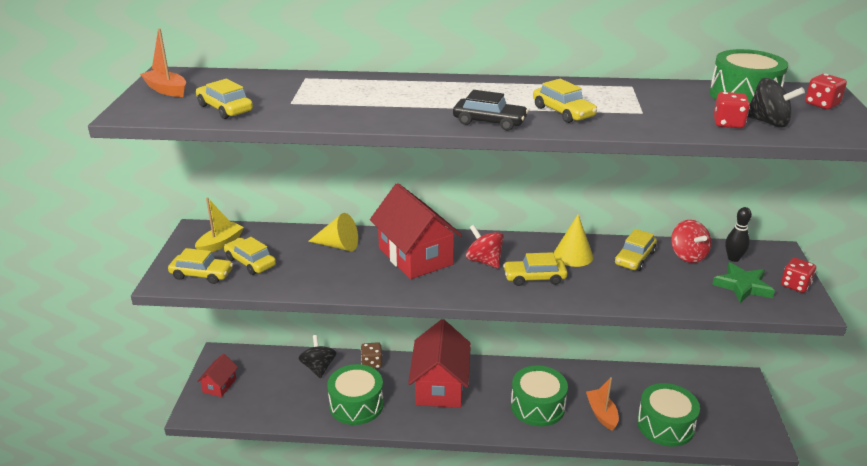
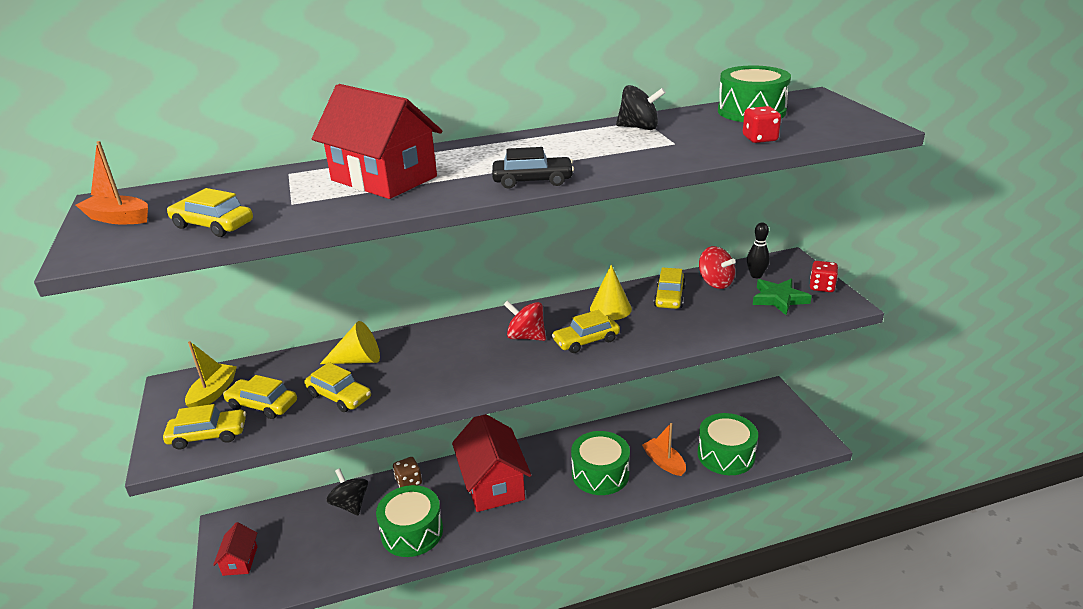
camera: 20 degrees left, 0 degrees up
(415, 256) = (451, 350): red house -> red house (384, 178)
(563, 112) = (599, 157): yellow car -> yellow car (339, 396)
(768, 122) = (793, 131): black spinning top -> black spinning top (639, 128)
(821, 104) = (823, 107): red dice -> none

